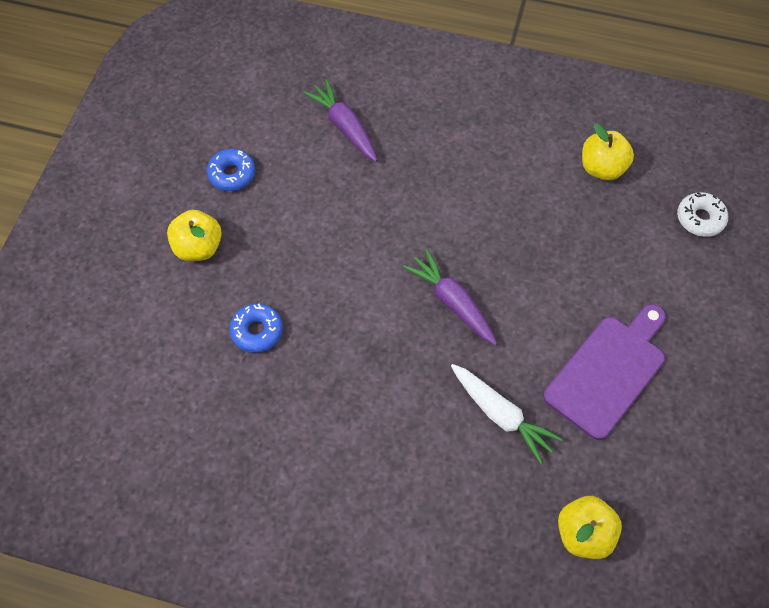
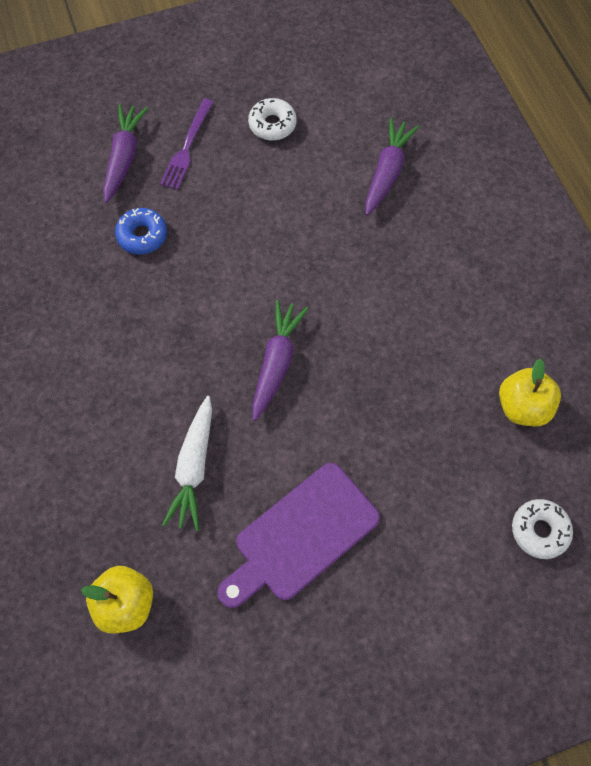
camera: 55 degrees right, 5 degrees up
(166, 300) = (124, 157): none -> purple carrot
(198, 247) = (187, 147): yellow apple -> purple fork
(232, 174) = (272, 124): blue donut -> white donut
(608, 372) = (301, 535): purple cutting board -> purple cutting board turned 135 degrees clockwise

